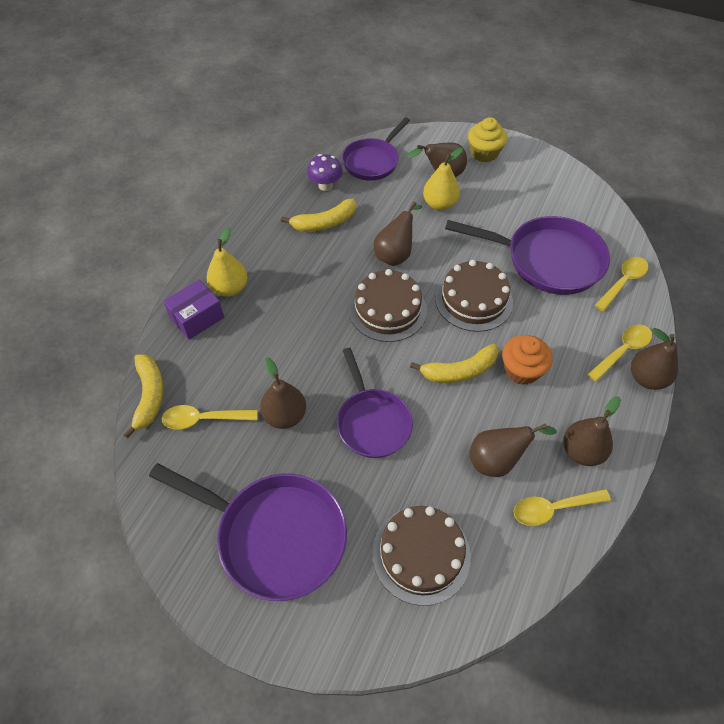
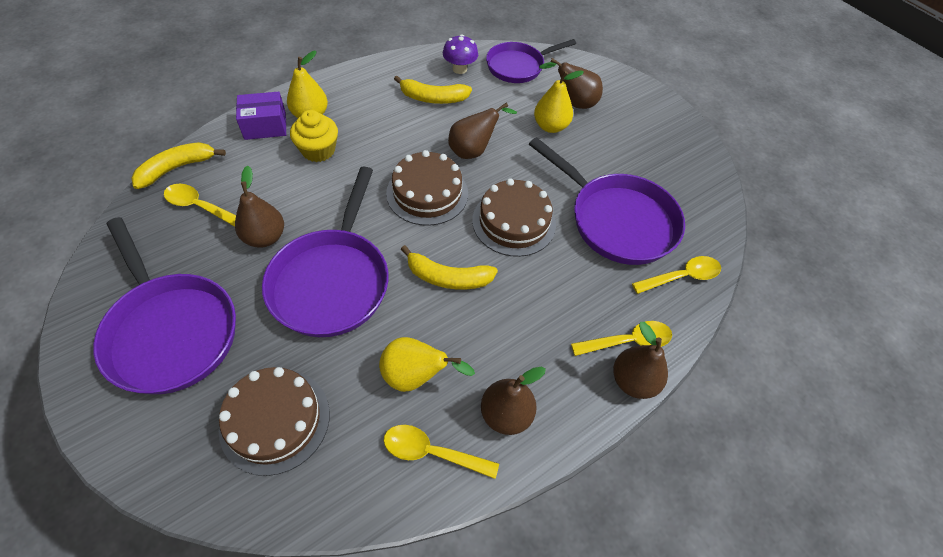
camera: 25 degrees right, 0 degrees up
(149, 396) = (177, 168): yellow banana -> yellow banana turned 150 degrees counterclockwise
(372, 422) = (332, 281): purple pan -> purple pan, size x1.53
(484, 153) = (630, 101): yellow cupcake -> yellow cupcake (318, 150)
(497, 460) = (415, 376): brown pear -> yellow pear
(521, 370) = (508, 307): orange cupcake -> none

